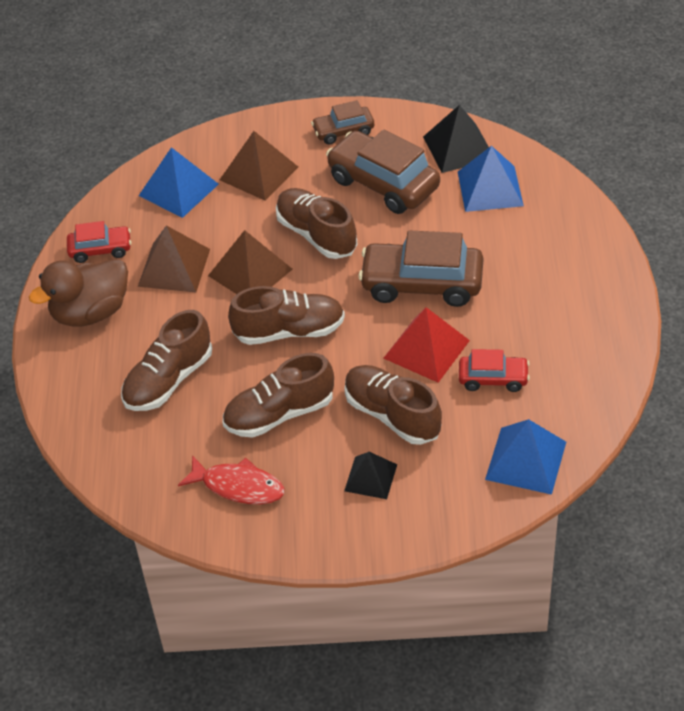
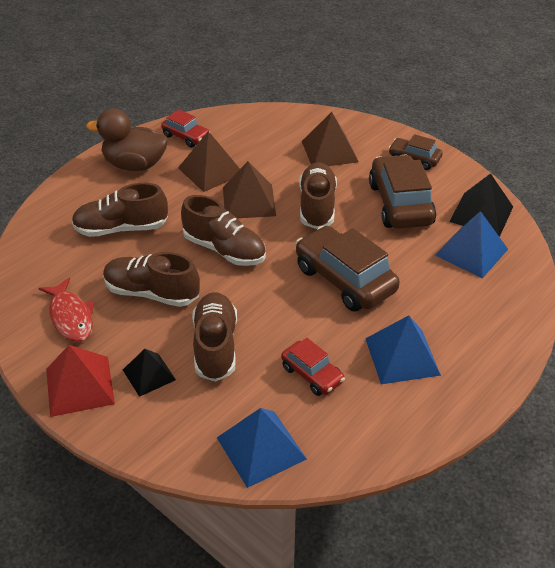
camera: 40 degrees right, 5 degrees down
(179, 189) = (271, 132): blue pyramid -> blue pyramid (402, 356)
(426, 349) = (293, 321): red pyramid -> red pyramid (79, 386)

